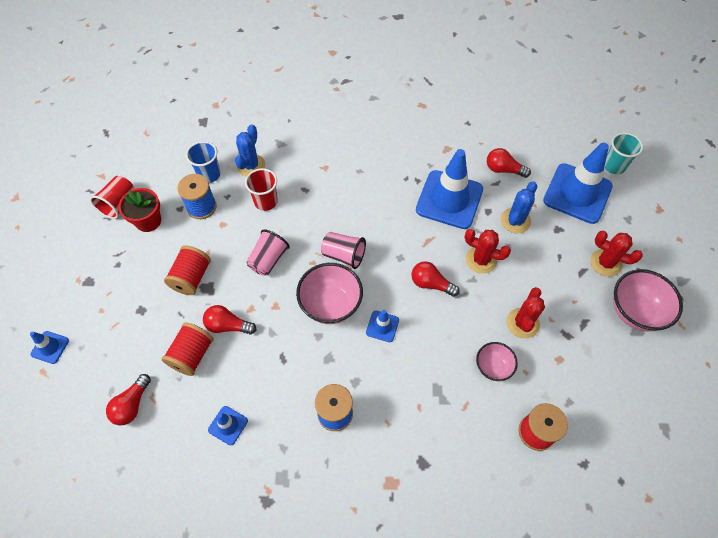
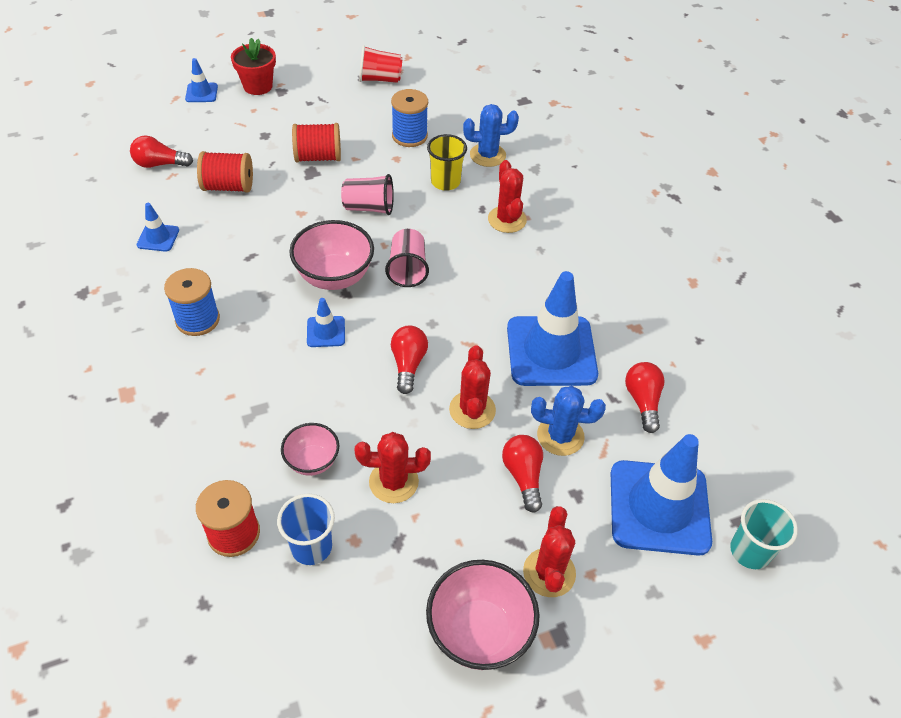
camera: 65 degrees right, 10 degrees down
(148, 221) = (371, 105): red flower pot -> red flower pot (258, 86)
(209, 174) = (455, 128): blue cup -> blue cup (311, 547)
(228, 326) = (272, 202): red light bulb -> red light bulb (523, 476)
(266, 201) = (445, 182): red cup -> yellow cup
(323, 179) = (507, 219): none -> red cactus

